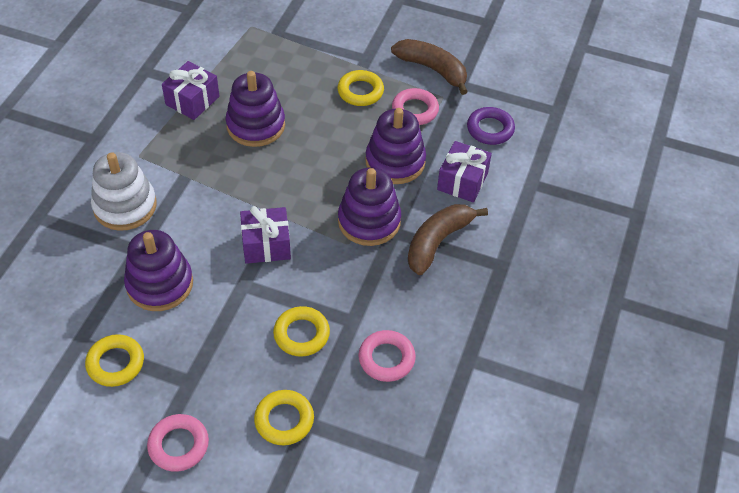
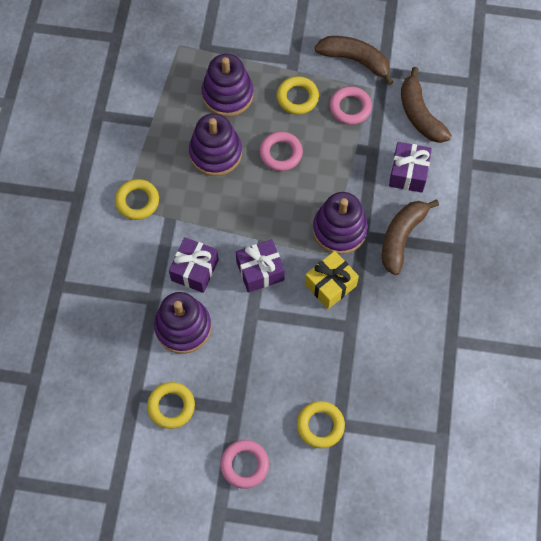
camera: 10 degrees left, 15 degrees up
(125, 206) = (128, 259): white stacking toy -> none
(192, 100) = (151, 138): purple gift -> purple gift (195, 270)
(301, 334) = (313, 348): yellow ring -> yellow ring (137, 201)
(342, 273) = (330, 285): none -> yellow gift
(386, 359) = (386, 354): pink ring -> pink ring (281, 153)
(395, 162) = (346, 165): purple stacking toy -> purple stacking toy (227, 94)
(490, 129) = (419, 114): purple ring -> brown banana

